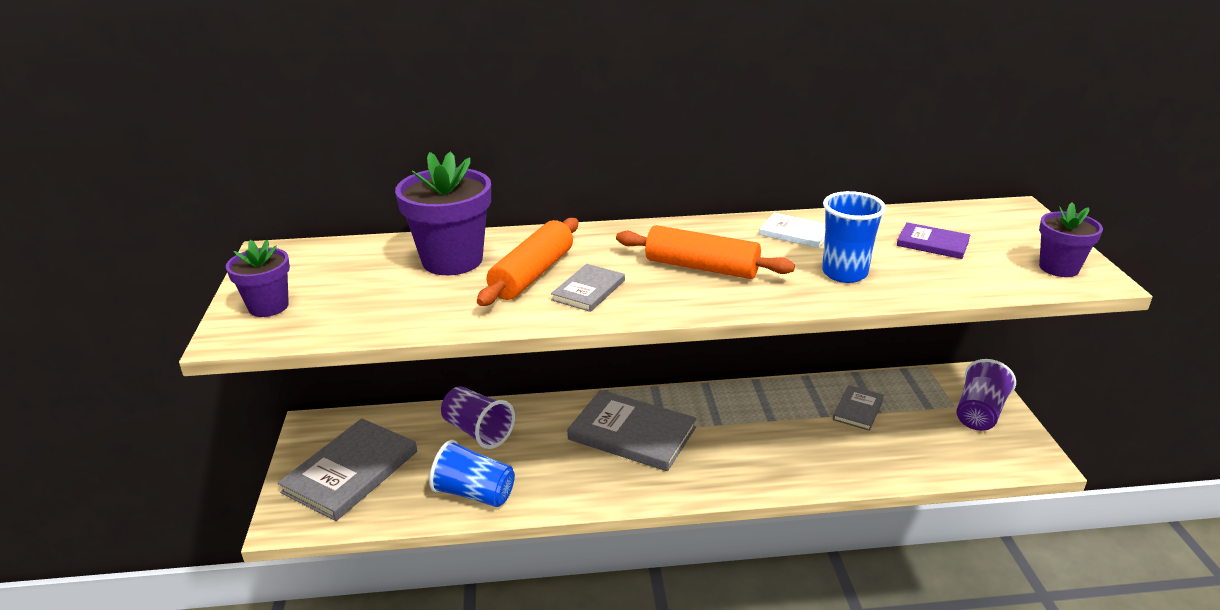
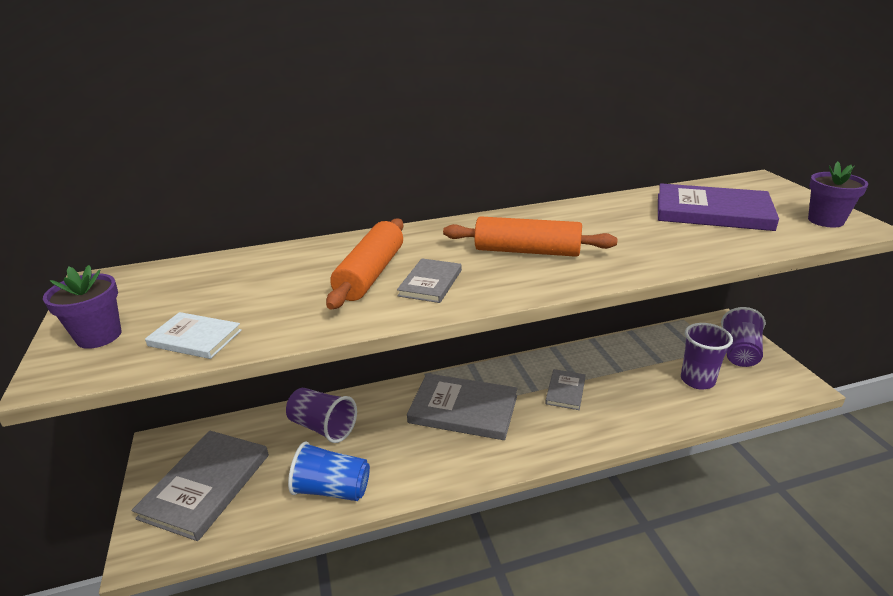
camera: 10 degrees left, 0 degrees up
(452, 260) = (288, 269): purple flower pot -> none
(795, 233) = (594, 214): white book -> white book (195, 338)
(844, 273) = (654, 243): blue cup -> none
(858, 409) = (644, 362): grey book -> grey book (565, 391)
(913, 438) = (697, 380): none -> purple cup
(932, 243) = (712, 211): purple book -> purple book, size x1.91

